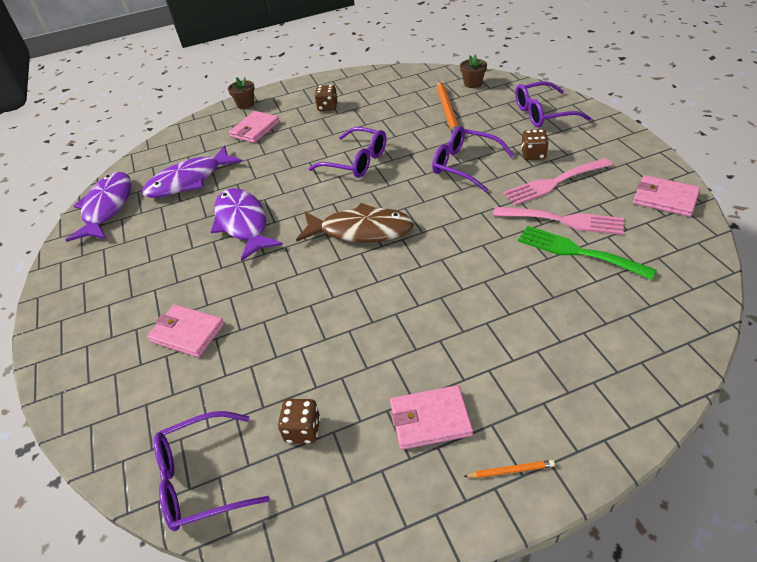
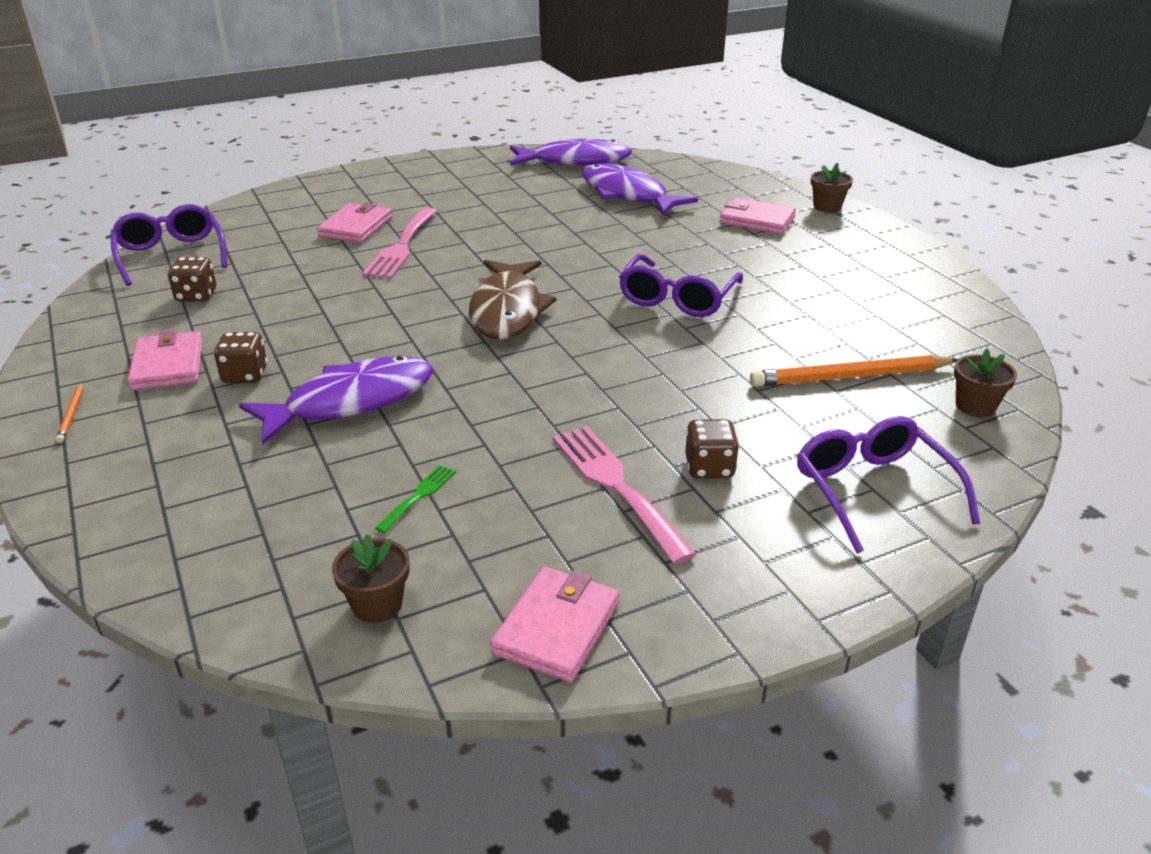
camera: 80 degrees right, 10 degrees down
(243, 223) = (535, 235): purple fish -> purple fish (352, 402)
(327, 107) = (836, 267): brown dice -> brown dice (245, 375)
(464, 165) = (671, 392): purple glasses -> none
(563, 220) = (504, 488): pink fork -> pink fork (402, 246)
(577, 252) = (419, 496): green fork -> green fork, size x0.49
(671, 257) = (377, 604): none -> brown flower pot

